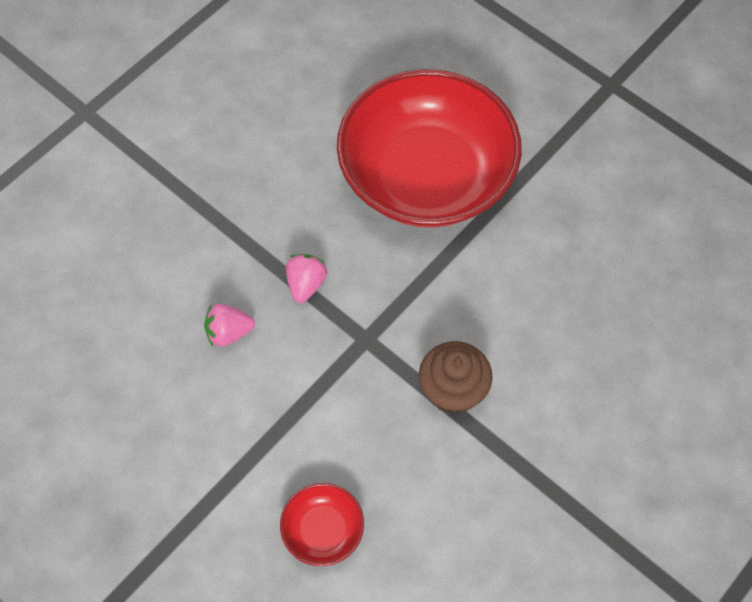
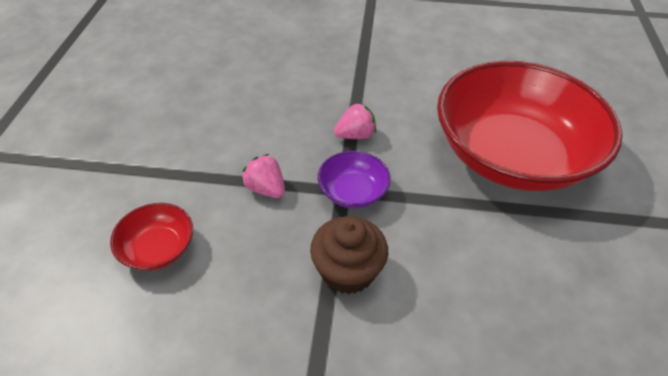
camera: 55 degrees right, 15 degrees down
(229, 332) = (283, 116): pink strawberry -> pink strawberry (266, 189)
(374, 332) = (353, 192): none -> purple bowl

